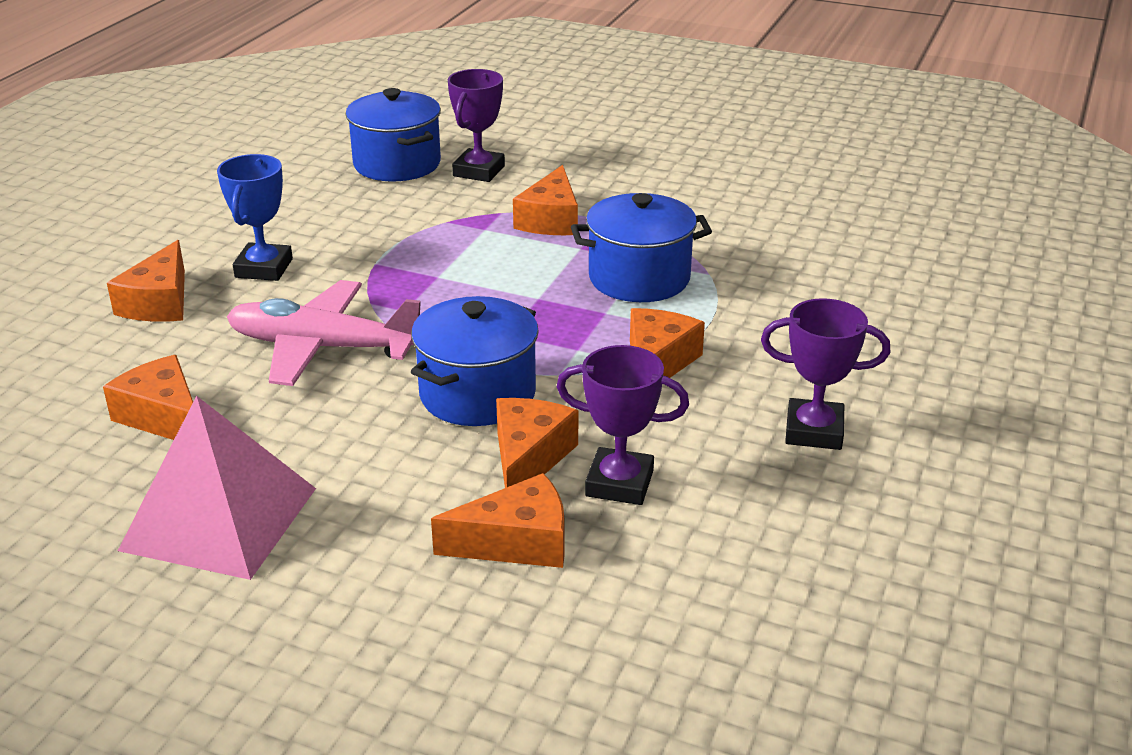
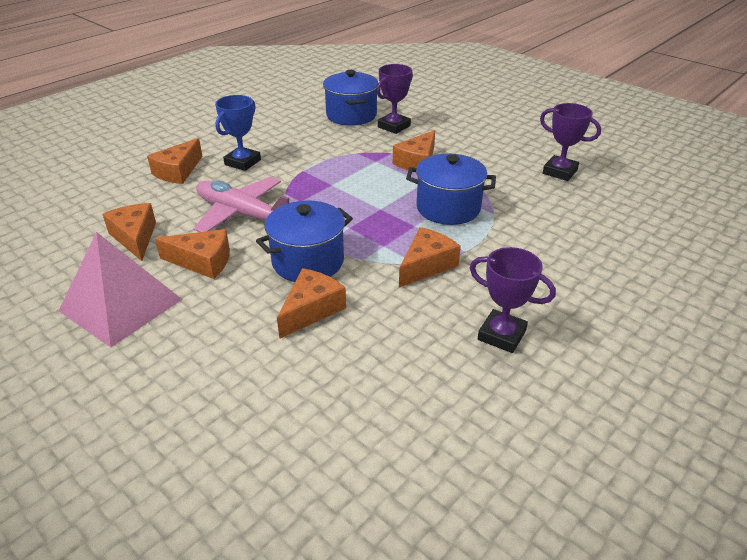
camera: 20 degrees right, 5 degrees up
(517, 542) = (270, 364): orange cheese -> orange cheese (203, 262)
(619, 483) = (355, 340): purple trophy -> purple trophy (560, 172)

